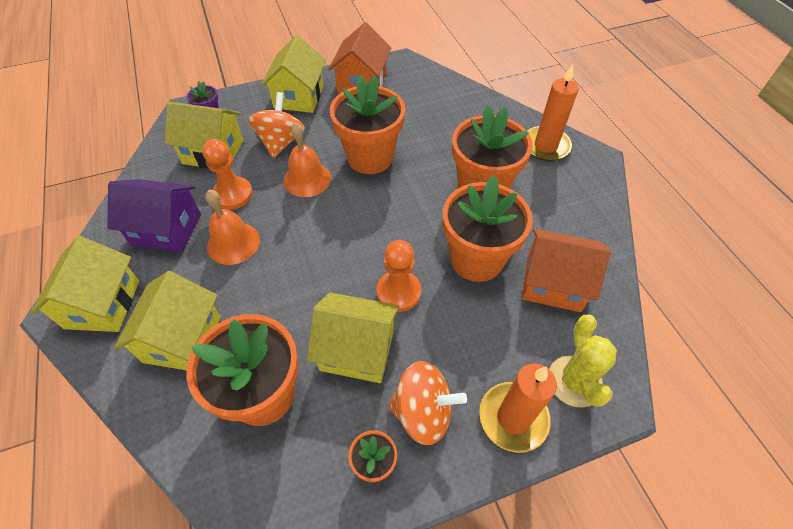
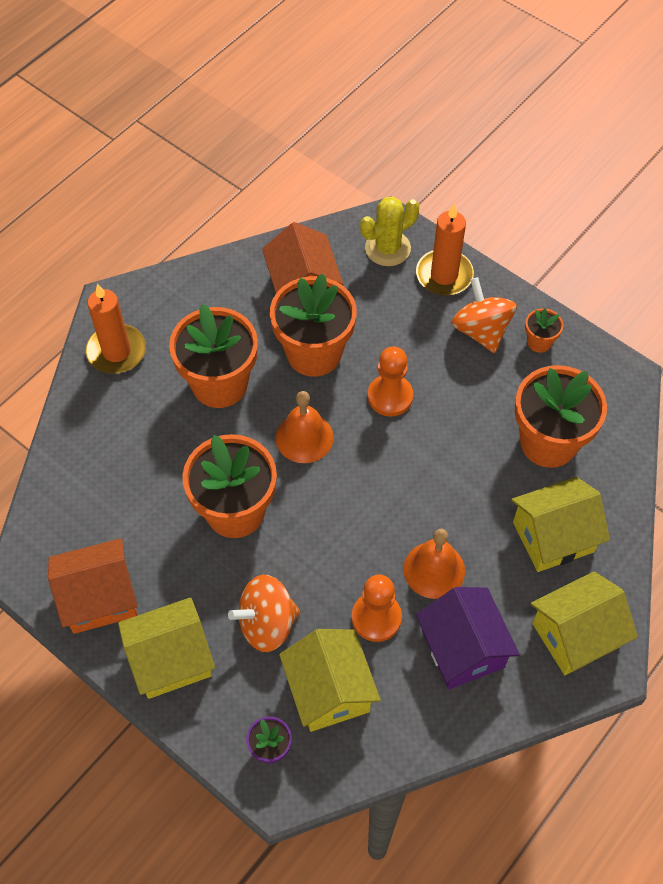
camera: 120 degrees left, 5 degrees up
(307, 179) = (307, 556): orange bell -> orange bell (304, 437)
(357, 350) = (465, 398): yellow house -> none

